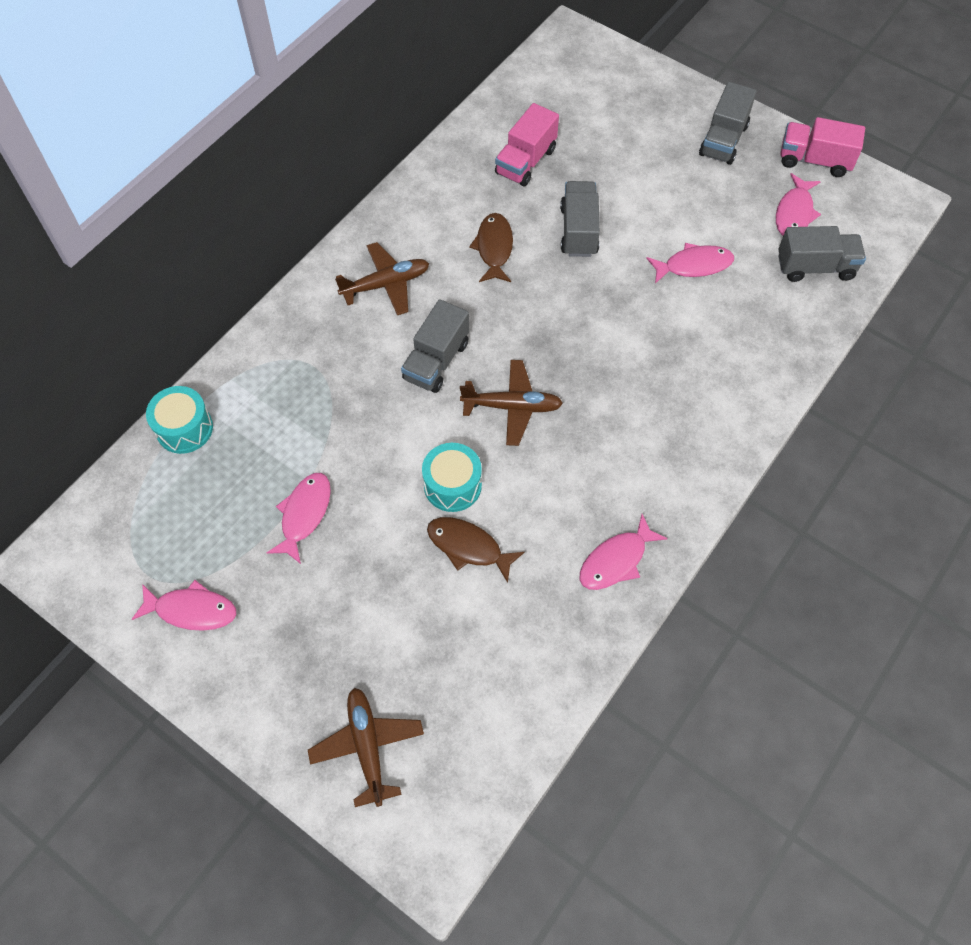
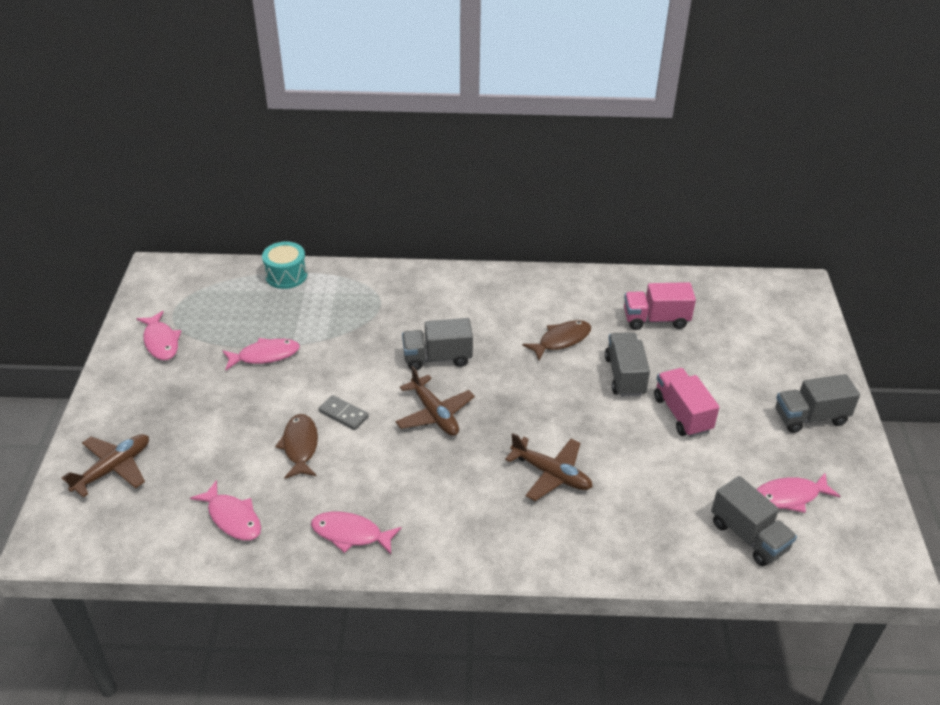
camera: 55 degrees right, 20 degrees down
(386, 284) = (476, 305): brown plane -> brown plane (551, 474)
(452, 485) = (343, 414): turquoise drum -> grey domino
(578, 231) = (624, 376): grey truck -> grey truck turned 60 degrees counterclockwise
(694, 265) = (664, 456): pink fish -> pink fish (232, 518)
(814, 160) = (862, 485): pink truck -> pink truck (682, 414)

